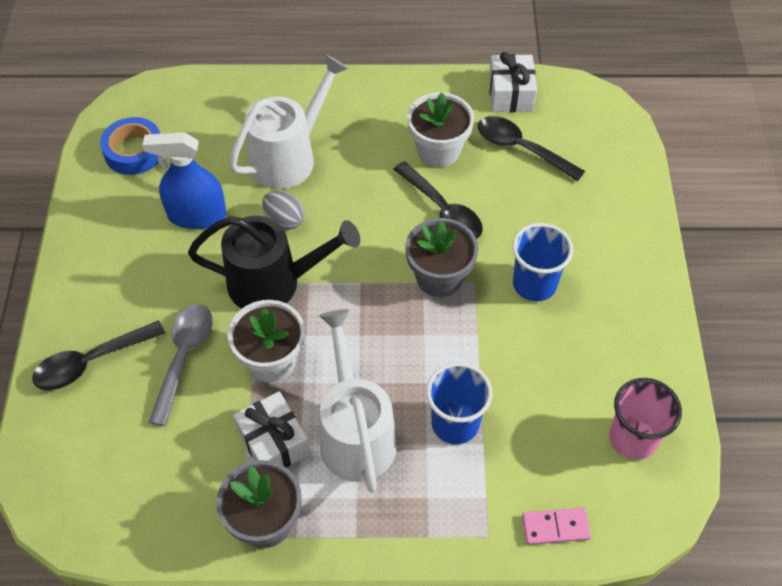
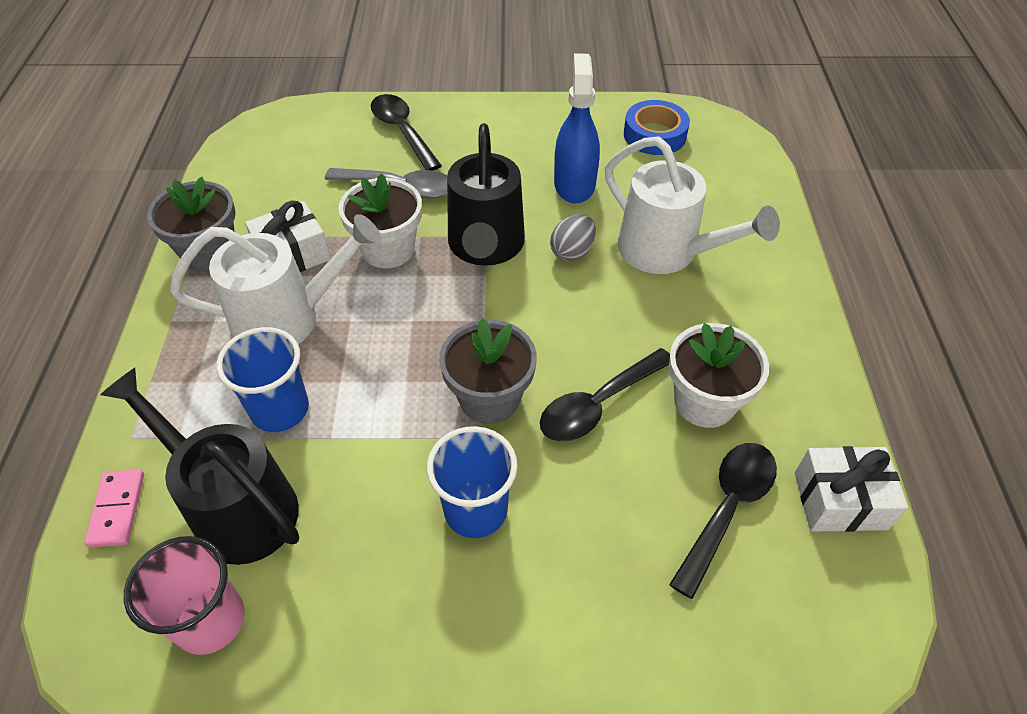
camera: 90 degrees right, 5 degrees down
(545, 440) = (235, 506): none -> black watering can

